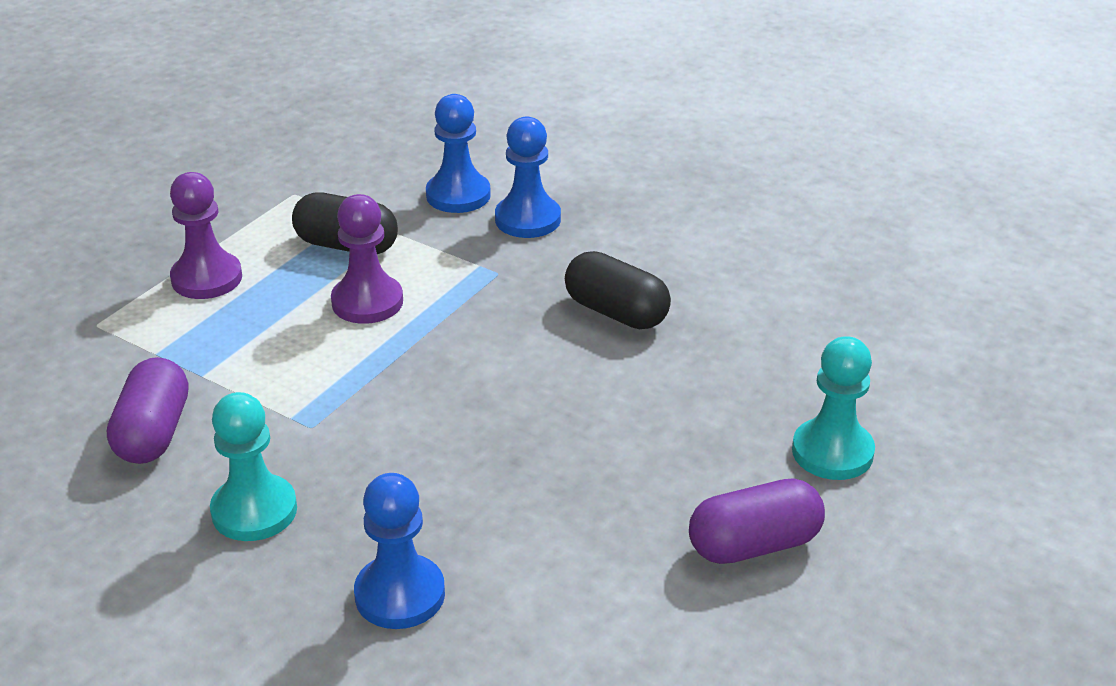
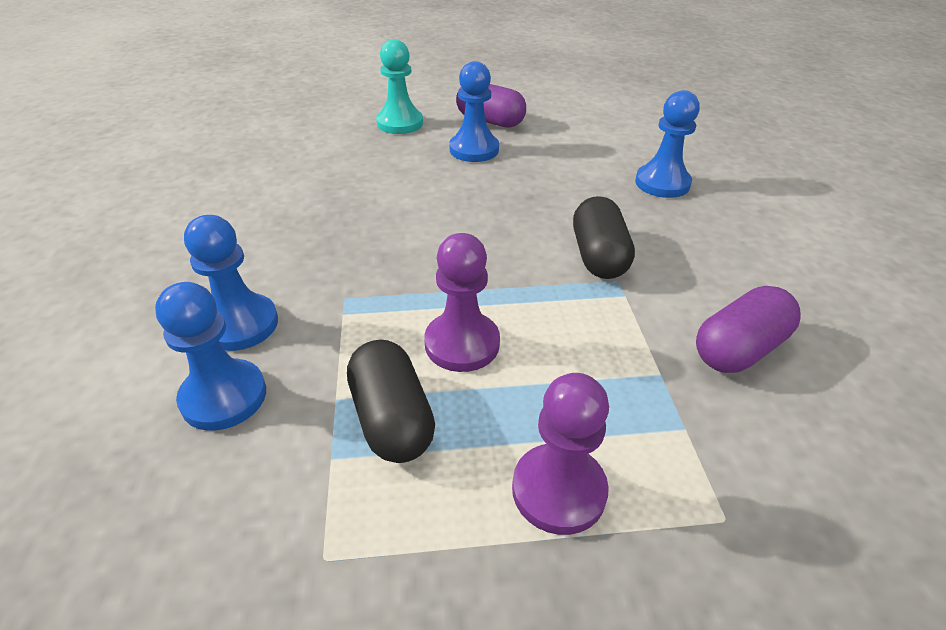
camera: 130 degrees left, 5 degrees up
(254, 511) = (704, 256): turquoise pawn -> none
(616, 312) = (344, 223): black capsule -> black capsule (598, 256)
(678, 478) = (474, 150): none -> blue pawn

